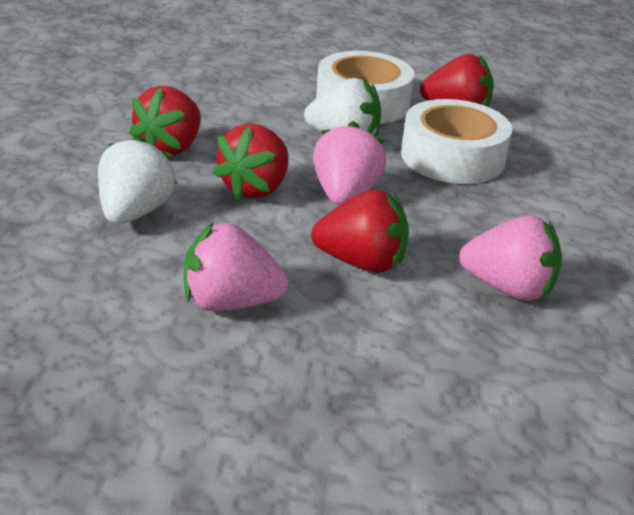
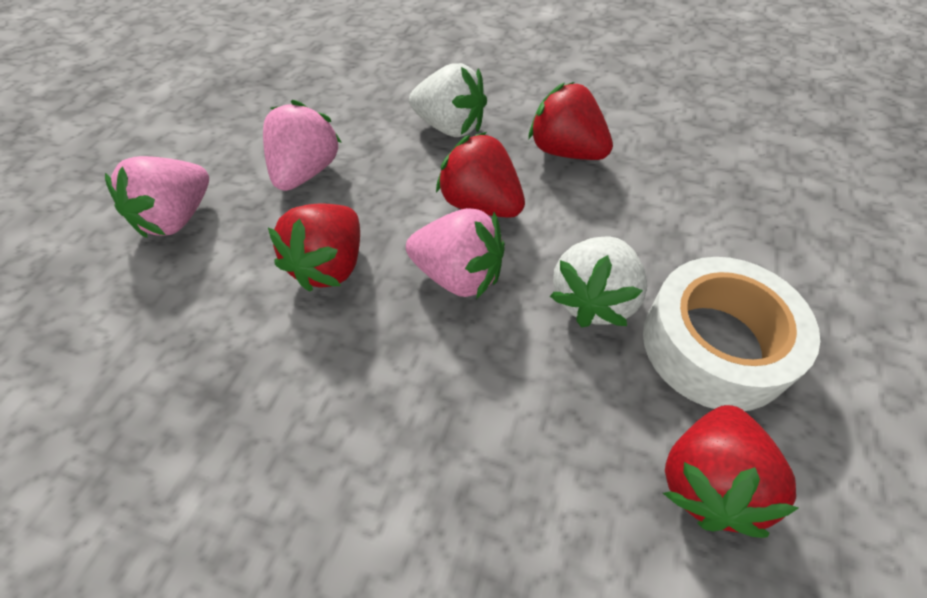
camera: 105 degrees right, 20 degrees up
(452, 157) = (546, 423): white tape -> none
(508, 288) = (238, 388): pink strawberry -> pink strawberry (177, 218)

